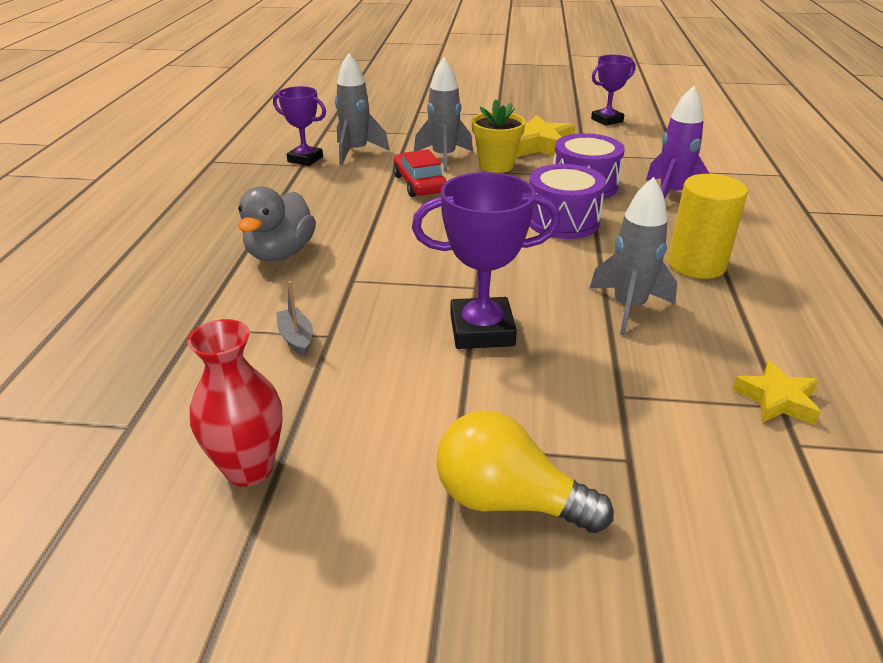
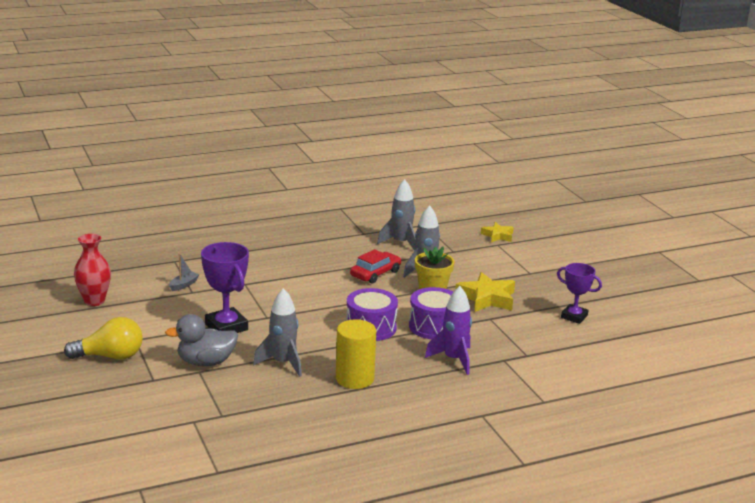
camera: 60 degrees right, 10 degrees down
(280, 253) = (254, 259): grey duck -> grey duck (206, 362)
(305, 159) = (372, 232): purple trophy -> none
(508, 500) = (110, 356): yellow light bulb -> yellow light bulb turned 90 degrees clockwise
(777, 400) = (226, 414): yellow star -> yellow star (498, 236)

